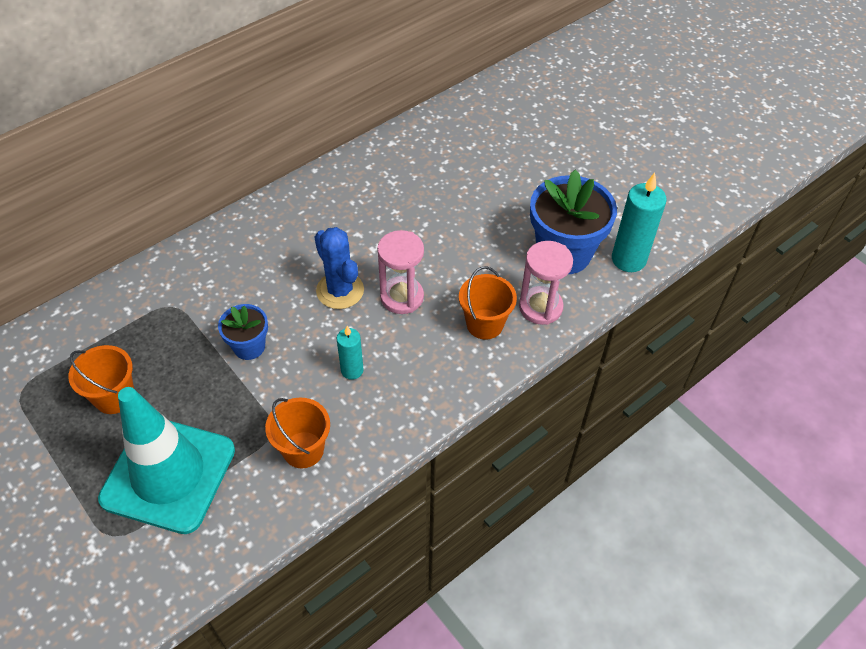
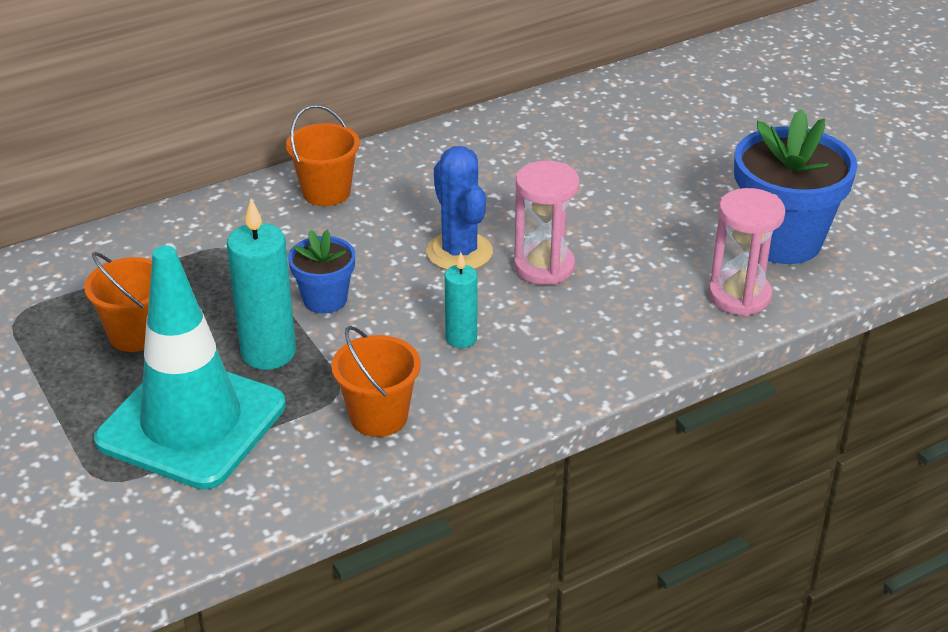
camera: 10 degrees right, 15 degrees down
(484, 324) = (656, 307): orange bucket -> orange bucket (326, 192)
(628, 259) = (876, 255): turquoise candle -> turquoise candle (268, 353)

